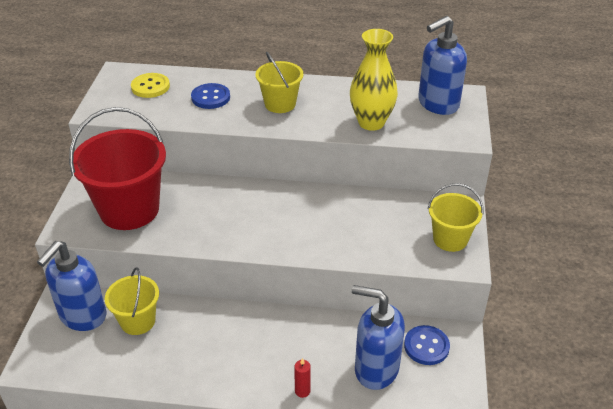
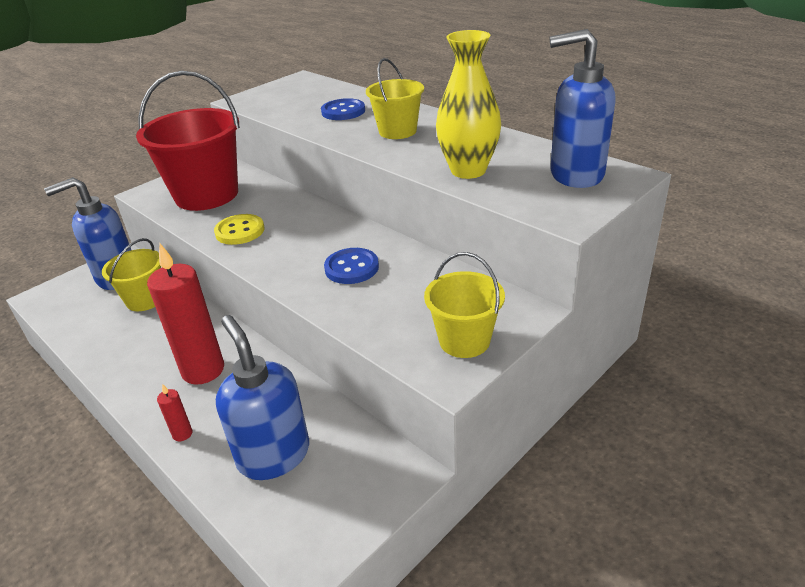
camera: 40 degrees right, 5 degrees down
(150, 87) = (307, 93): yellow button -> yellow button (240, 231)
(260, 346) = (203, 370): none -> red candle
(426, 346) = (355, 463): blue button -> blue button (351, 268)

